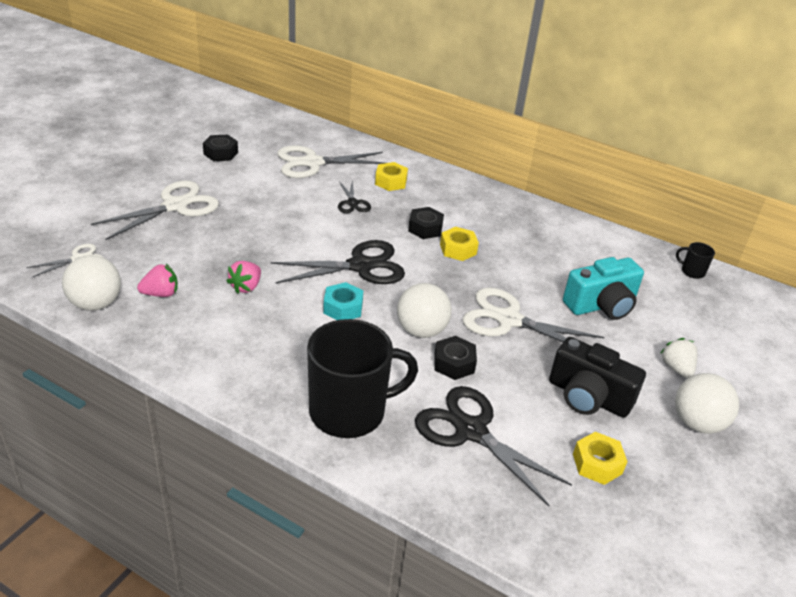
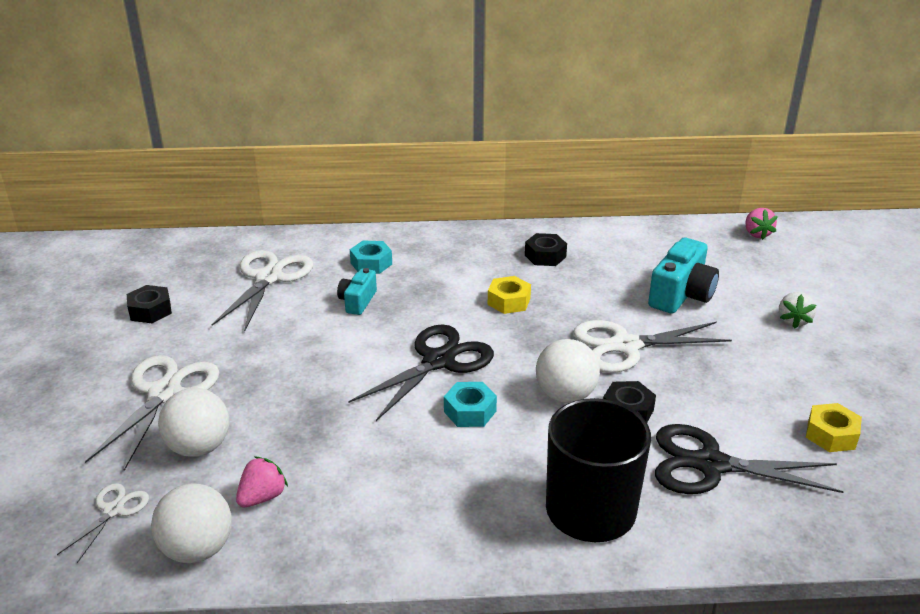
camera: 30 degrees left, 5 degrees down
(246, 287) = (348, 441): pink strawberry -> pink strawberry (757, 234)
(313, 163) = (268, 278): white scissors -> white scissors turned 150 degrees clockwise
(352, 203) = (357, 301): black scissors -> turquoise camera
(391, 182) = (371, 263): yellow nut -> turquoise nut
(425, 228) = (456, 295): black nut -> black nut (545, 256)
(588, 397) = (761, 381): black camera -> none
(676, 368) = (793, 321): white strawberry -> white strawberry turned 120 degrees counterclockwise
(692, 271) = (713, 232): black mug -> none
(697, 423) = (856, 358): white ball -> white ball (199, 447)

